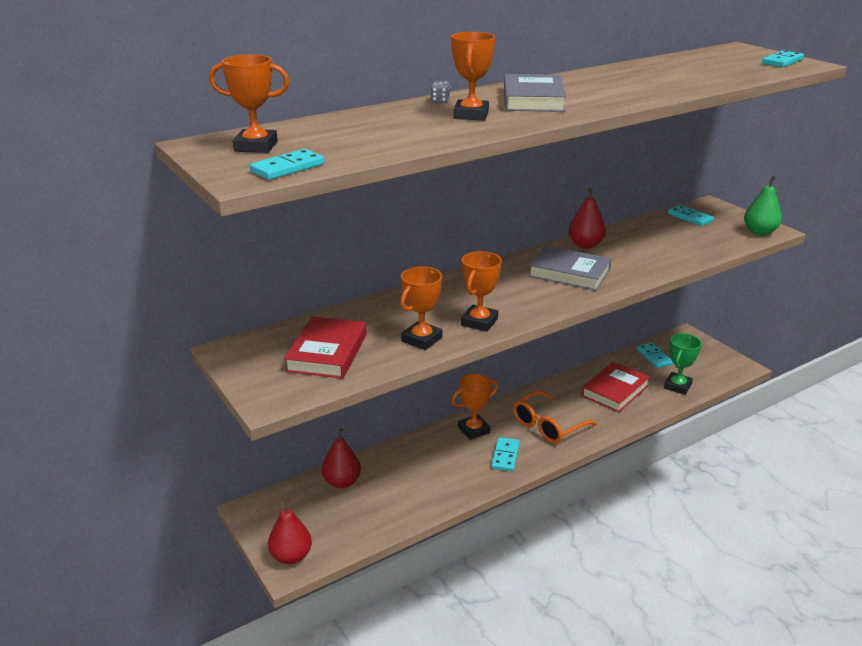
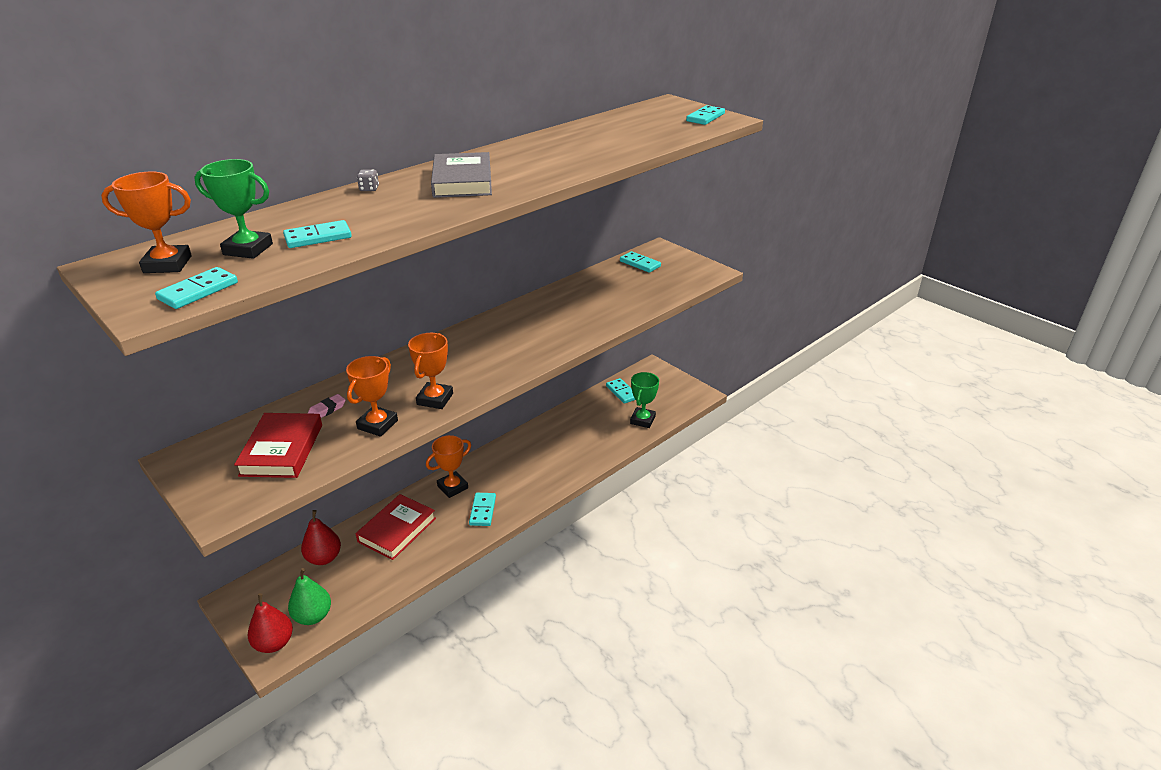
camera: 10 degrees left, 5 degrees up
(330, 140) = (248, 249): none -> green trophy
(370, 322) = (327, 410): none -> pink eraser
(396, 135) = (318, 237): none -> turquoise domino
(471, 115) = (398, 206): orange trophy -> none
(548, 426) = (523, 474): orange glasses -> none
(569, 273) = (524, 335): grey book -> none
(585, 245) = (540, 303): red pear -> none
(615, 391) = (585, 431): red book -> red book (397, 530)
(759, 232) = (702, 275): green pear -> green pear (313, 616)

